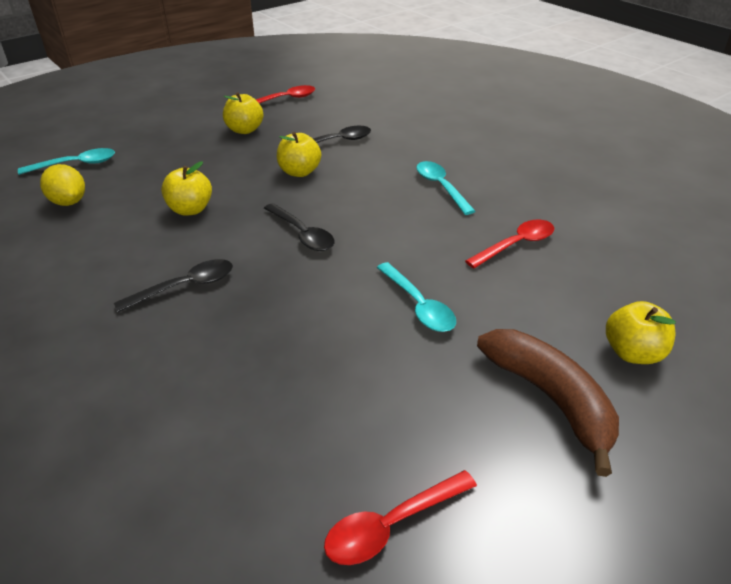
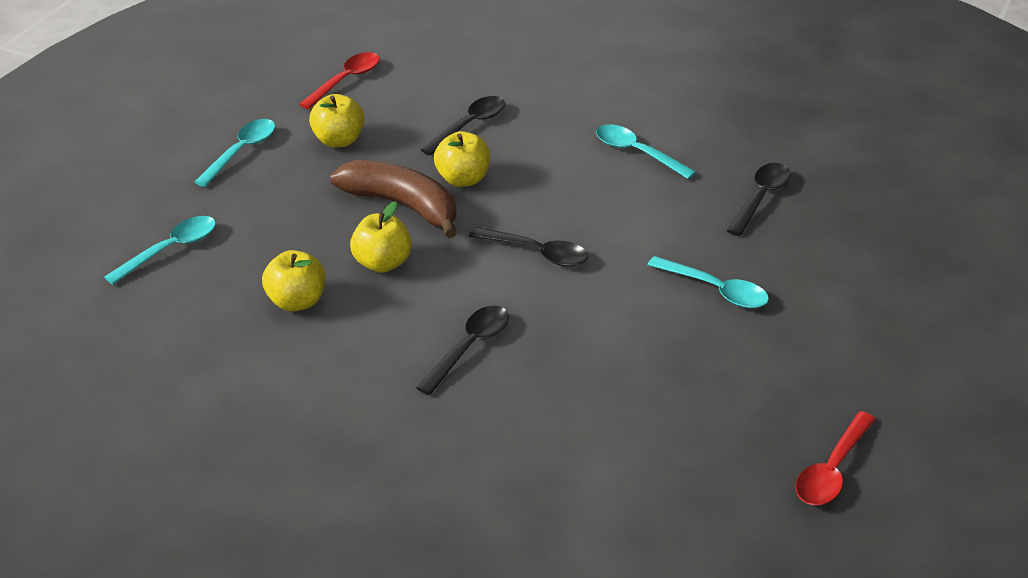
camera: 25 degrees left, 0 degrees up
(69, 202) = (222, 299): yellow lemon -> none
(180, 122) = (241, 152): none -> turquoise spoon
(516, 245) = (760, 198): red spoon -> black spoon
(550, 398) = (885, 334): brown banana -> brown banana (403, 205)
(632, 353) = (926, 272): yellow apple -> yellow apple (297, 301)

